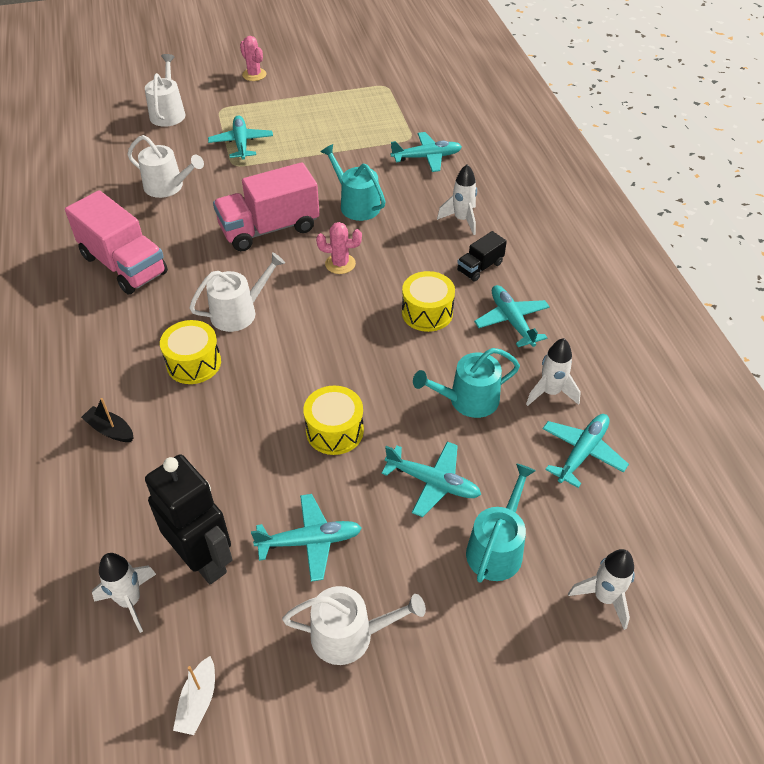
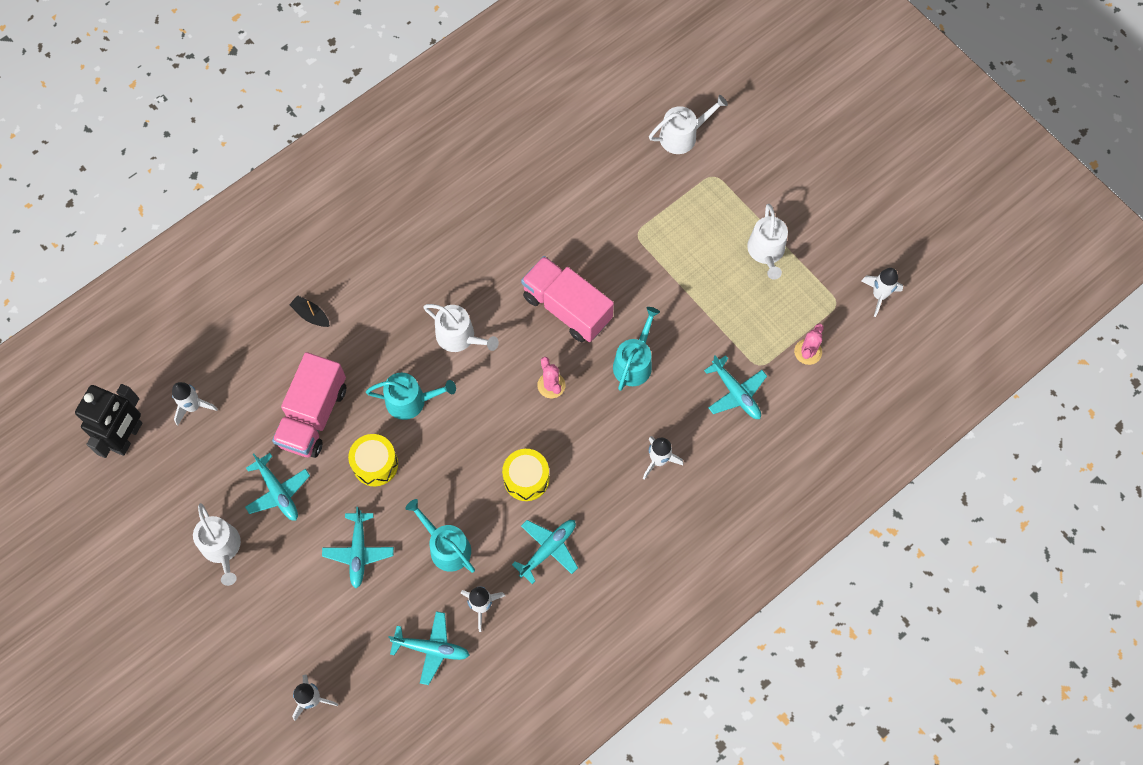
camera: 65 degrees right, 20 degrees up
(110, 430) = (311, 315): black boat -> black boat turned 60 degrees counterclockwise
(124, 265) = (470, 223): pink truck -> pink truck (313, 415)
(168, 186) = (579, 198): white watering can -> white watering can (766, 252)
(194, 363) = (394, 334): yellow drum -> none
(198, 701) = (148, 482): white boat -> none
(204, 559) = (238, 433): black robot -> black robot (128, 437)
(241, 143) = (671, 222): turquoise plane -> none
(254, 75) = (786, 174): pink cactus -> pink cactus (808, 352)
(394, 65) = (879, 295): none -> white rocket
(480, 267) = (602, 500): black truck -> none
(497, 548) = (322, 616): turquoise watering can -> turquoise watering can (411, 401)

